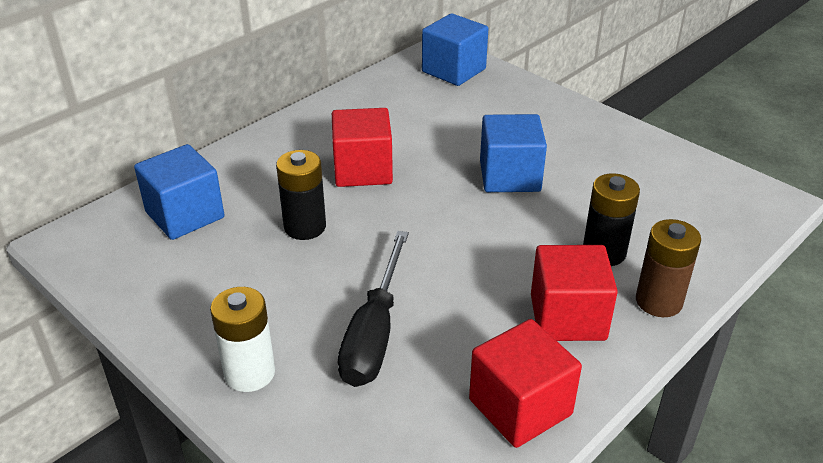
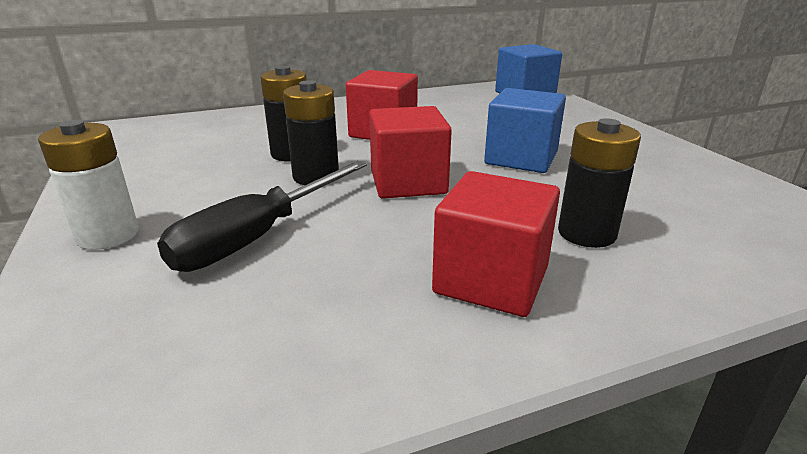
camera: 25 degrees right, 10 degrees down
(185, 215) = (211, 131): blue cube -> none
(356, 251) = (316, 177): none -> black battery
(520, 407) = (341, 356): red cube -> red cube (408, 182)
(658, 301) = (635, 297): brown battery -> none

